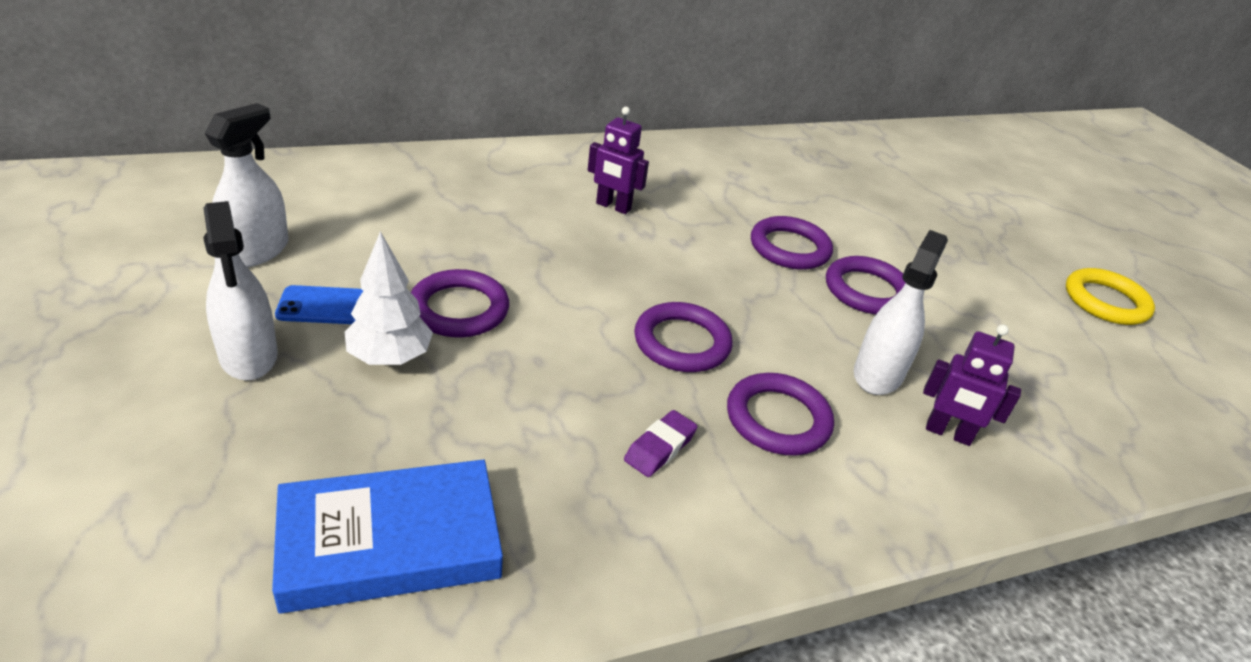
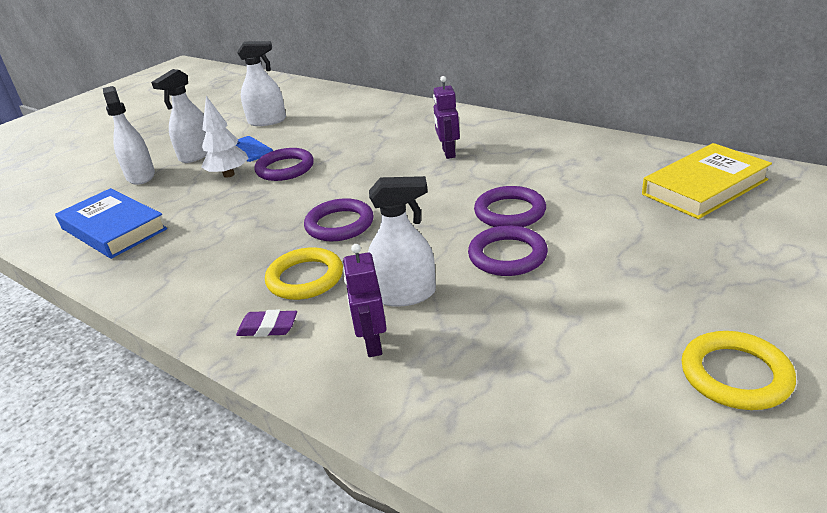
camera: 65 degrees right, 5 degrees down
(216, 442) = (140, 176): none -> white spray bottle
(660, 448) = (237, 256): purple eraser -> purple eraser (268, 328)
(778, 419) = (305, 278): purple ring -> yellow ring
(858, 164) = (704, 187): none -> yellow book

